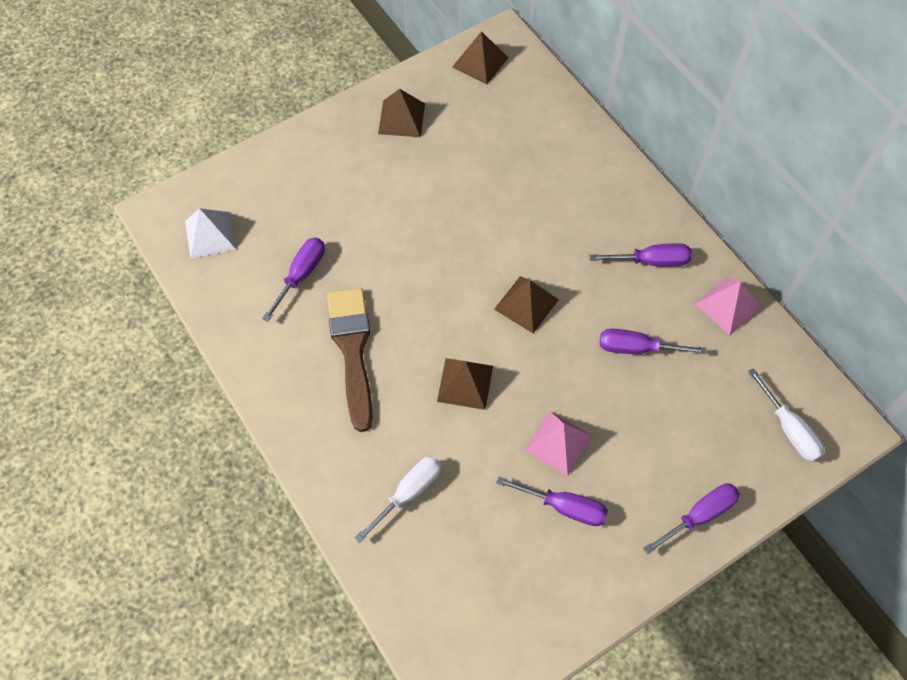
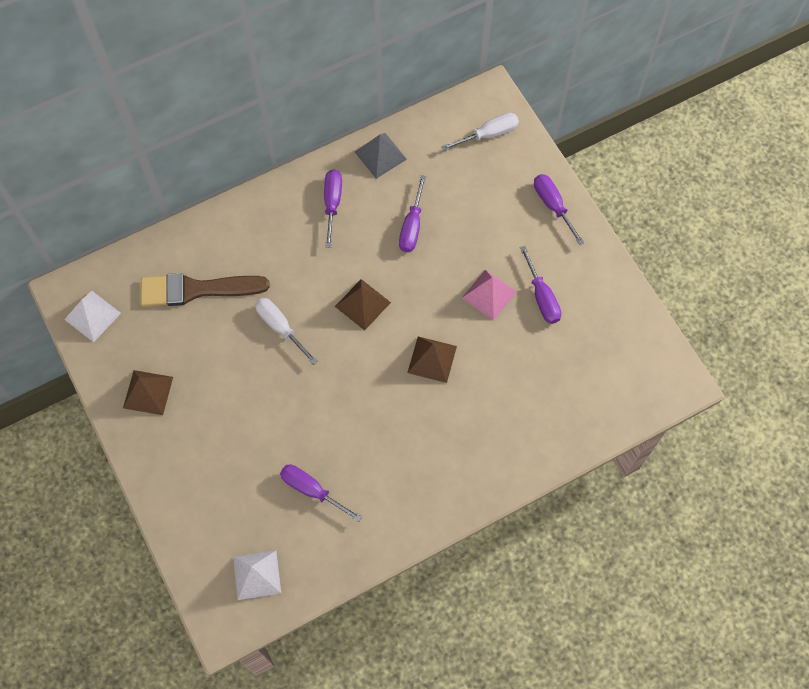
camera: 85 degrees left, 5 degrees up
(352, 350) = (392, 448): brown brush -> brown brush (196, 290)
(408, 493) = (525, 410): white screwdriver -> white screwdriver (280, 327)
(480, 62) = (92, 316): brown pyramid -> white pyramid
(564, 507) = (542, 297): purple screwdriver -> purple screwdriver turned 135 degrees clockwise
(728, 306) = (380, 155): pink pyramid -> grey pyramid

